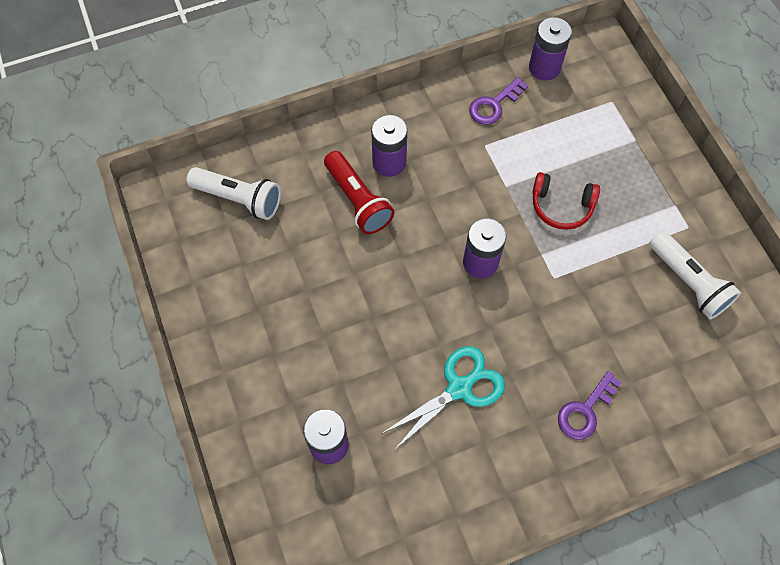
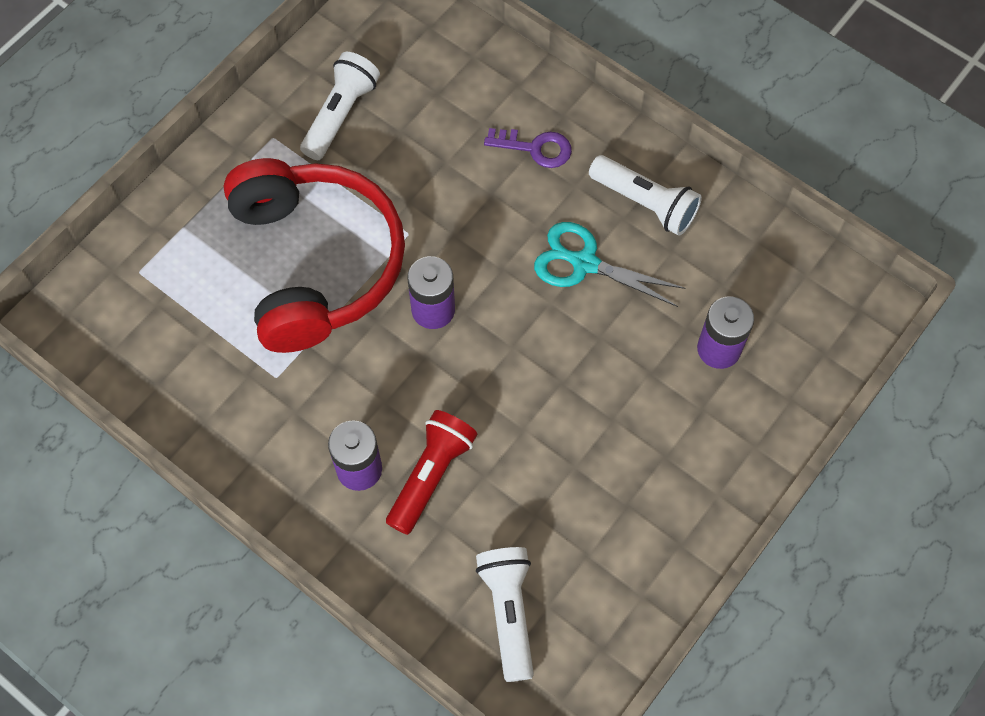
camera: 120 degrees left, 0 degrees up
(487, 468) = (645, 203): none -> white flashlight
(494, 105) = (211, 394): purple key -> none
(544, 67) = (123, 364): purple battery -> none
(561, 206) = (315, 263): red headphones -> red headphones, size x2.36

